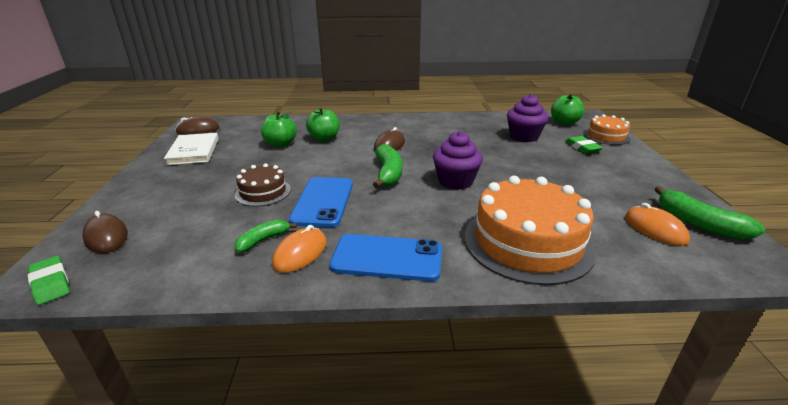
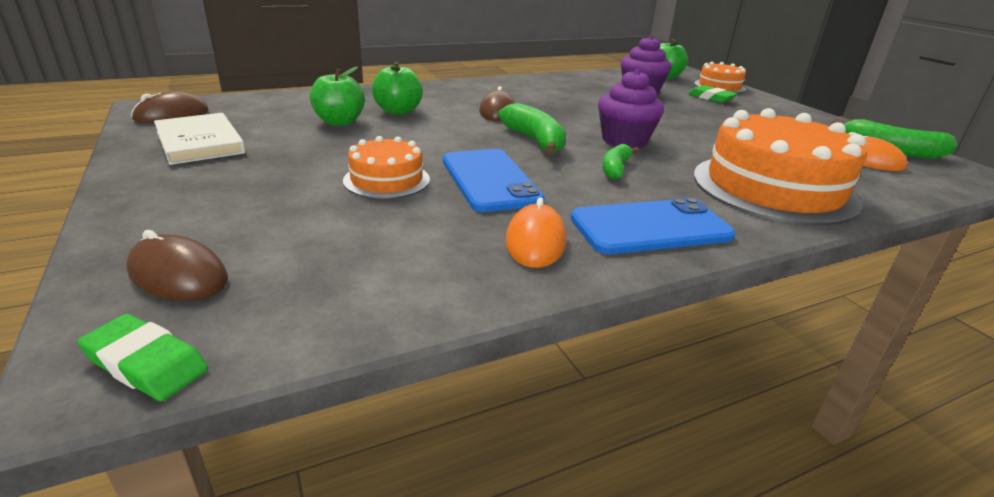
camera: 25 degrees left, 0 degrees up
(263, 192) = (387, 180): brown cake -> orange cake
(263, 240) = (463, 235): green banana -> green banana (615, 169)

